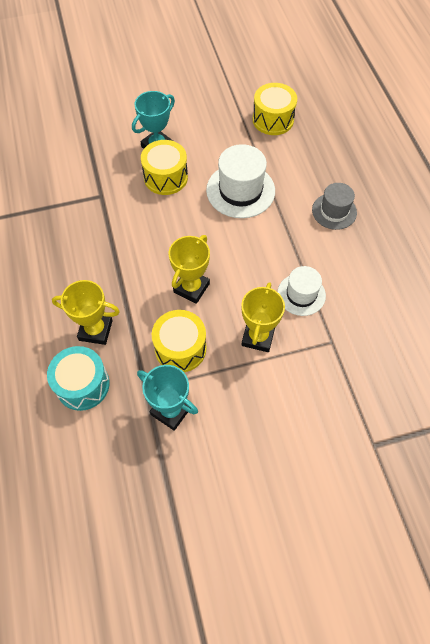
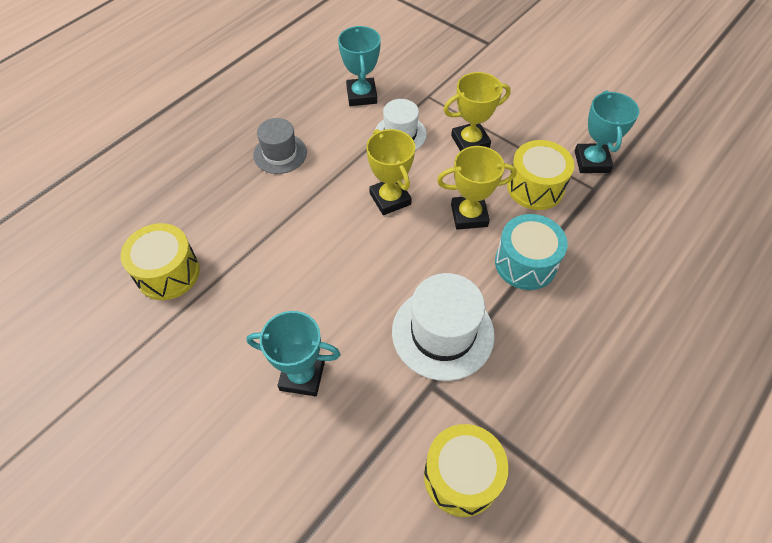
camera: 125 degrees left, 5 degrees down
(82, 385) = (643, 236): turquoise drum -> turquoise drum (525, 263)
(95, 330) = (588, 263): yellow trophy -> yellow trophy (390, 199)
(165, 177) = (347, 331): yellow drum -> yellow drum (461, 476)
(240, 190) = (310, 243): white hat -> white hat (442, 333)
(365, 294) = (361, 95): none -> turquoise trophy

